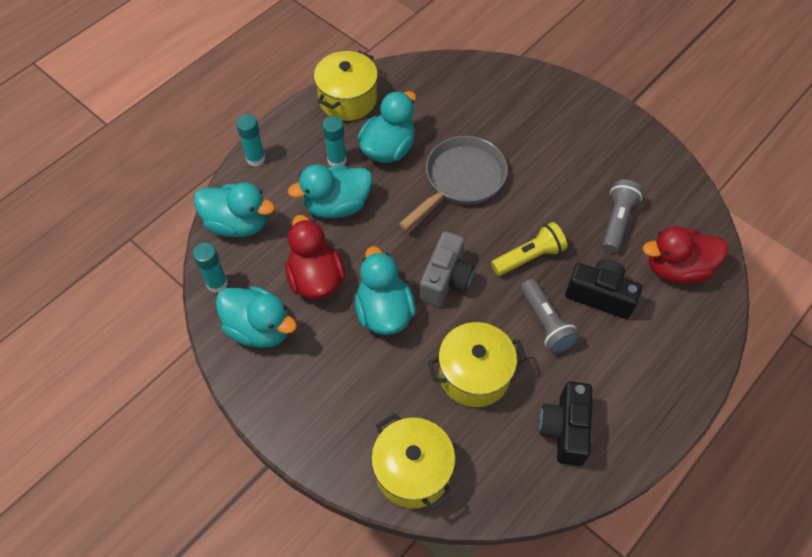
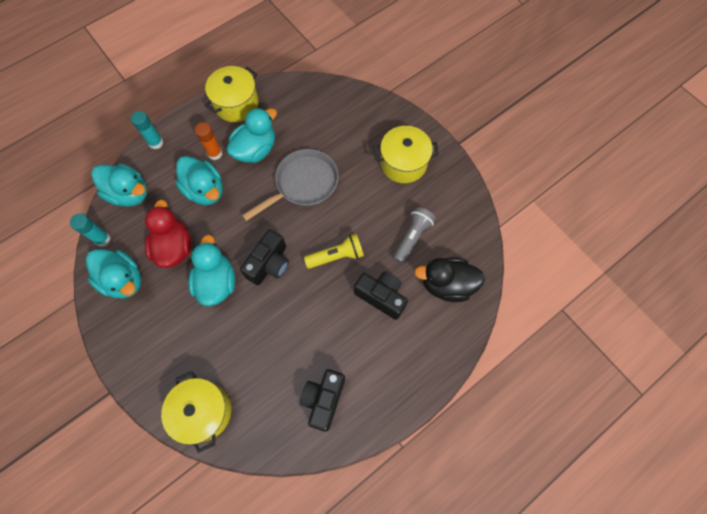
camera: 10 degrees right, 10 degrees up
(337, 160) = (215, 153): turquoise glue stick -> orange glue stick
(337, 205) = (205, 190): turquoise duck -> turquoise duck turned 120 degrees counterclockwise
(446, 279) = (269, 264): grey camera -> black camera
(474, 375) = (269, 344): yellow pot -> yellow pot (403, 163)
(546, 323) = (334, 312): grey flashlight -> none
(677, 269) = (447, 284): red duck -> black duck

